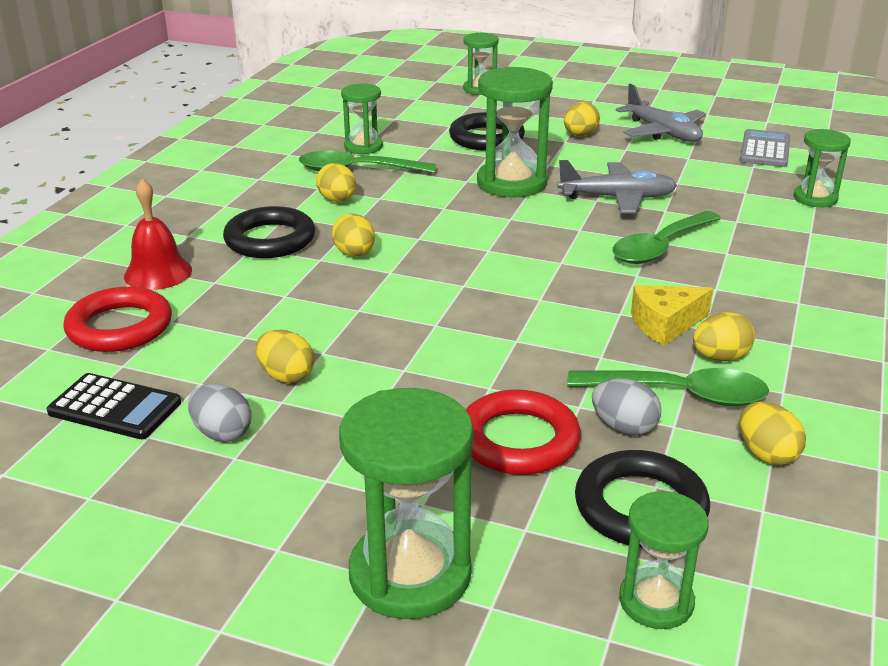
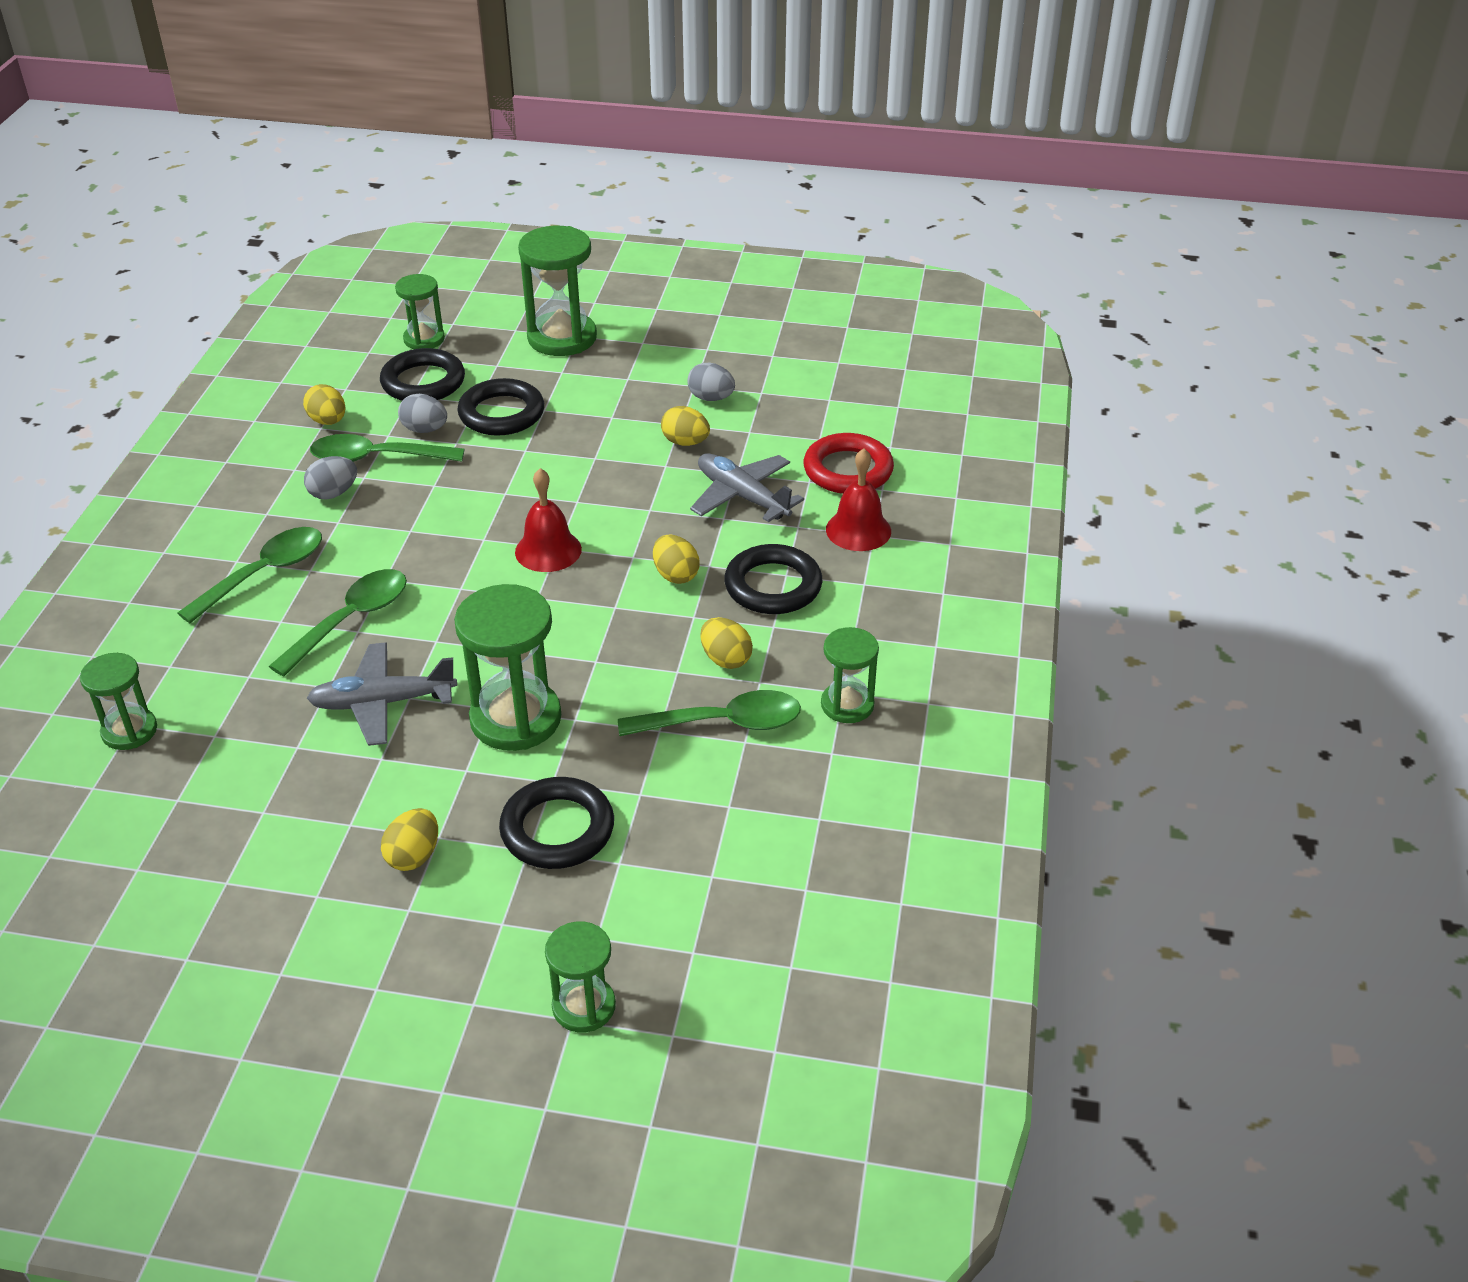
camera: 170 degrees right, 10 degrees up
(115, 407) = (799, 407): black calculator -> none
(363, 147) = (734, 782): green hourglass -> green hourglass (847, 705)
(473, 283) = (548, 550): none -> red bell
(518, 440) = (501, 413): red ring -> black ring
(662, 132) = (281, 880): grey plane -> grey plane (742, 496)
(665, 324) = (371, 521): yellow cheese -> none
(720, 357) = (333, 493): yellow egg -> grey egg
(762, 288) = (264, 574): none -> green spoon
(765, 150) = (140, 847): grey calculator -> none

